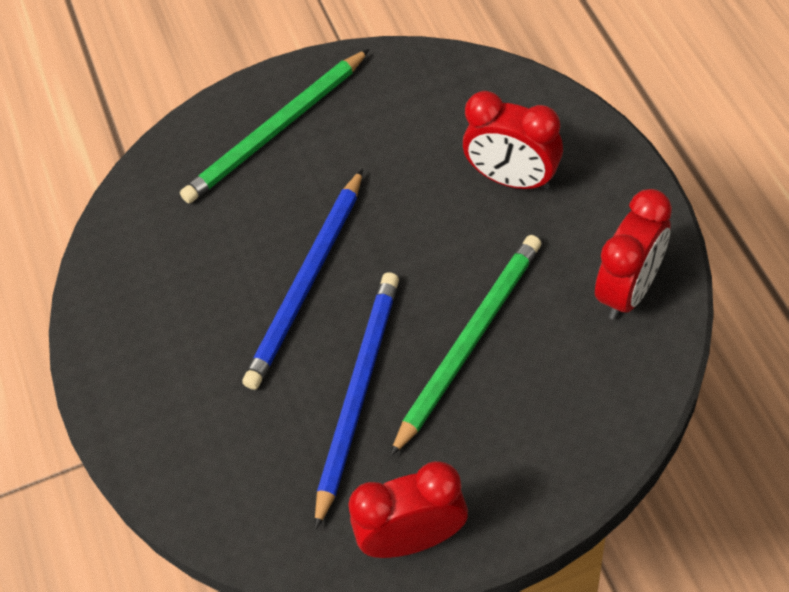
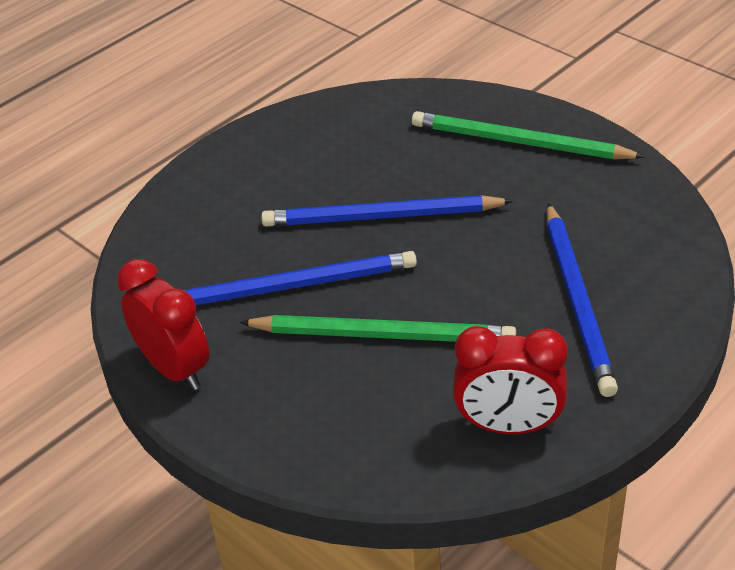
camera: 60 degrees right, 15 degrees down
(513, 179) = (578, 301): red clock -> blue pencil

